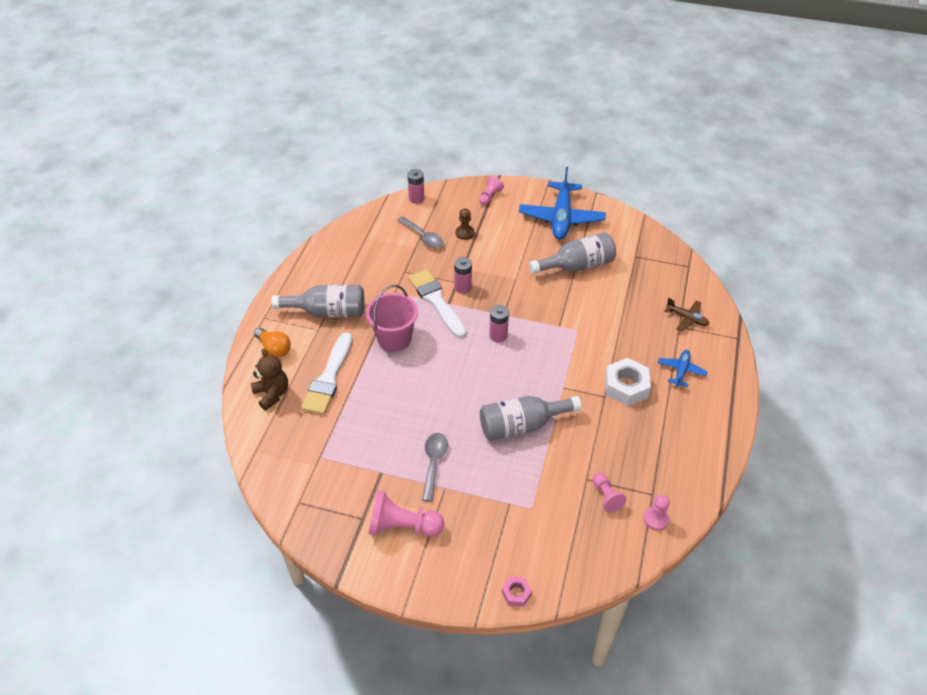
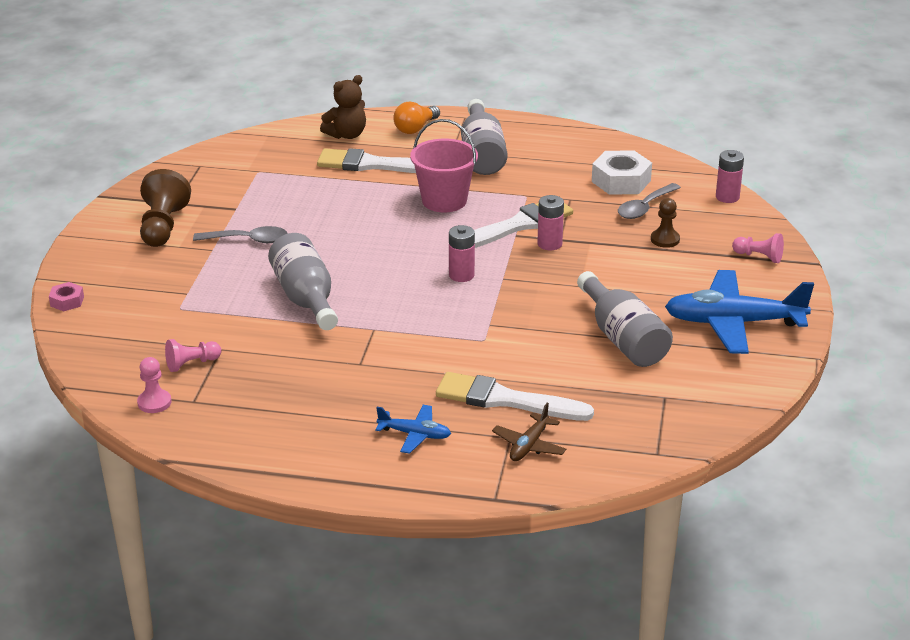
camera: 85 degrees right, 15 degrees down
(402, 526) = (163, 226): pink pawn -> brown pawn
(626, 386) = (379, 382): white nut -> white nut (621, 181)
(642, 325) = (505, 400): none -> white brush

